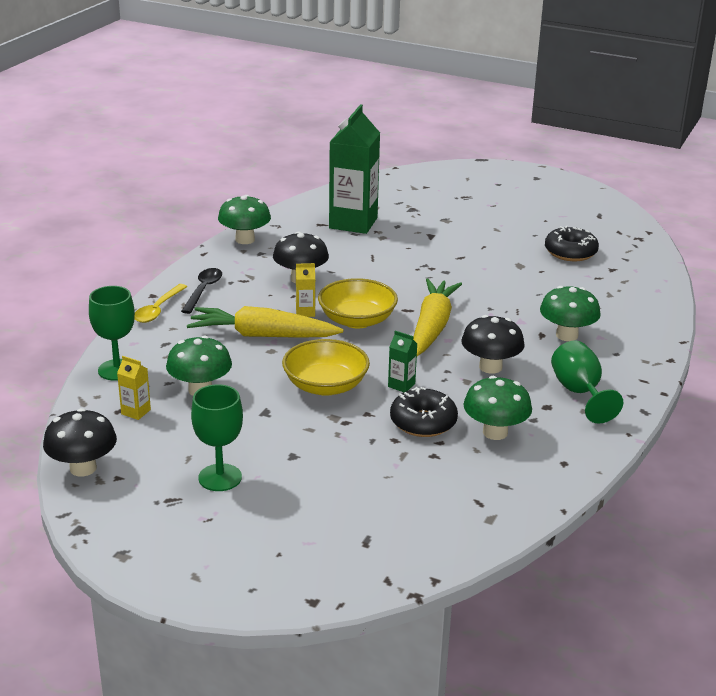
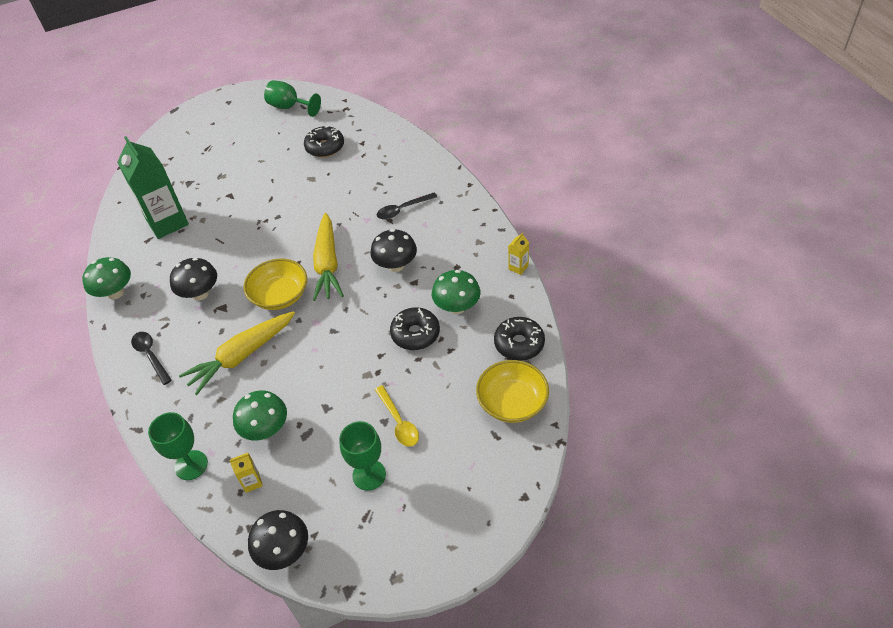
camera: 45 degrees left, 20 degrees up
(158, 310) = (144, 397): yellow spoon -> yellow spoon (399, 422)
(305, 312) = (241, 316): yellow carton -> yellow carton (518, 267)
(325, 386) = (331, 358): yellow bowl -> yellow bowl (512, 402)
(401, 385) = (369, 319): green carton -> none
(432, 327) = (327, 264): yellow carrot -> yellow carrot turned 150 degrees counterclockwise
(507, 500) = (519, 344): none -> black donut
(567, 335) = (402, 210): green mushroom -> black spoon
(579, 392) = (459, 244): green goblet -> green goblet (289, 107)

